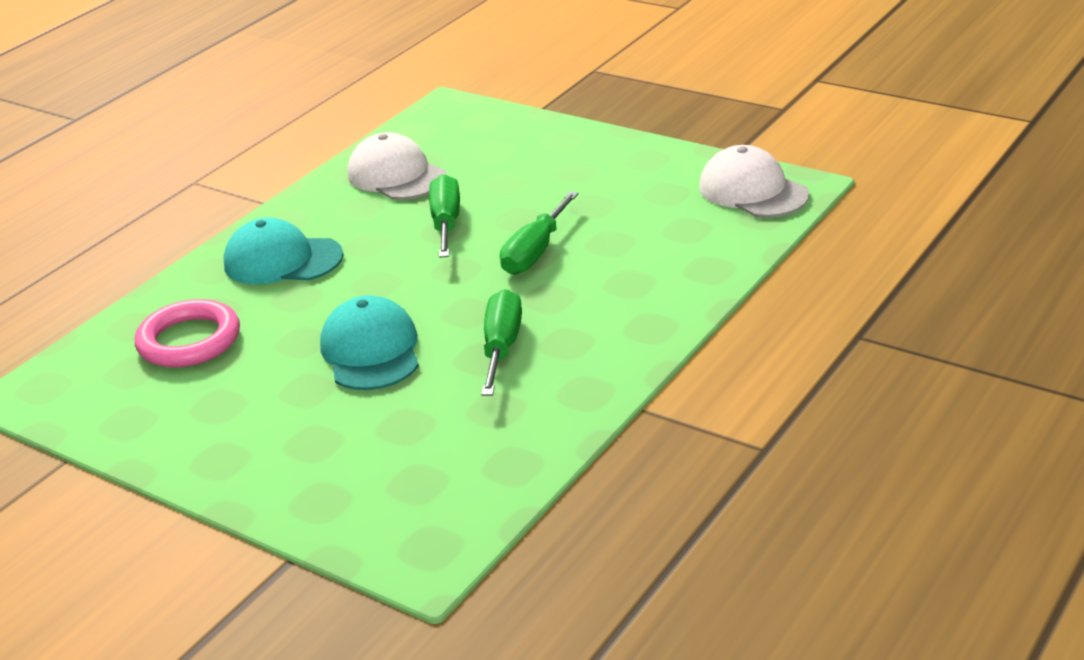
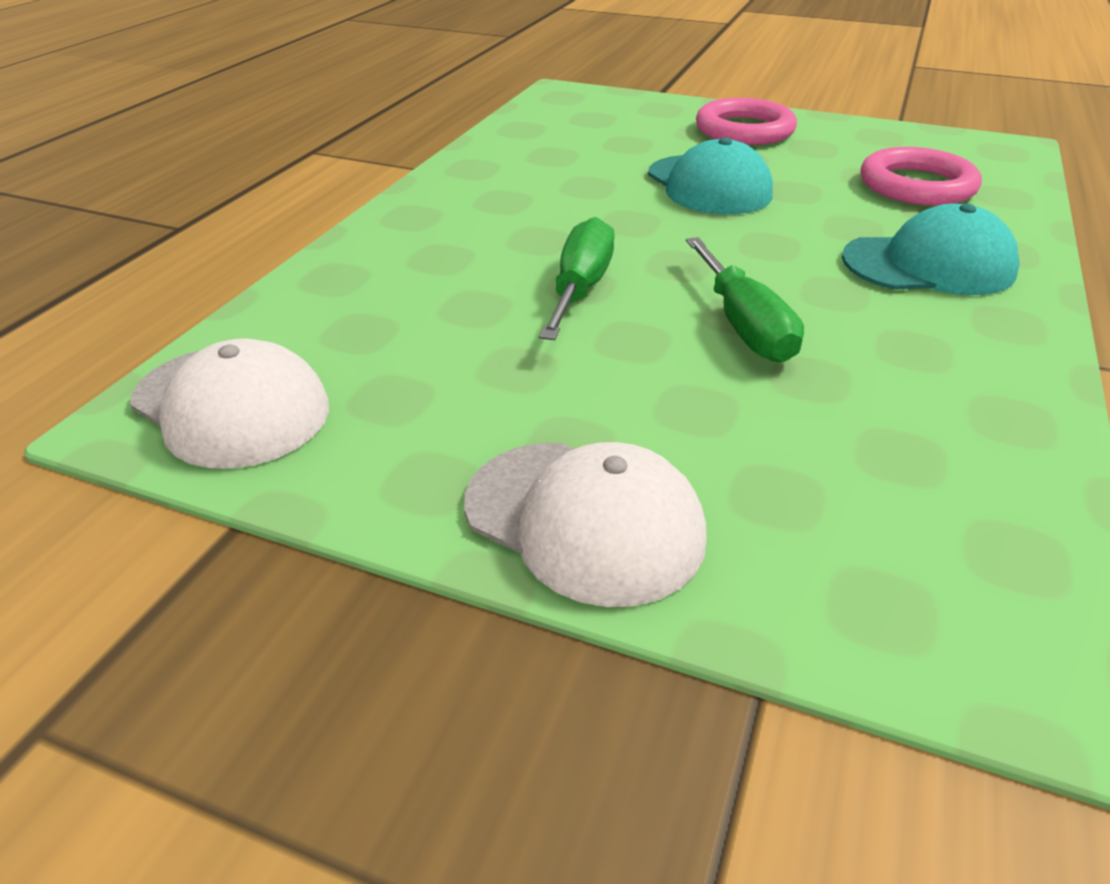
camera: 165 degrees right, 5 degrees up
(261, 442) = (744, 130): none -> pink ring
(396, 176) = (920, 416): white cap -> white cap (584, 520)
(502, 347) = (571, 193): green screwdriver -> none

